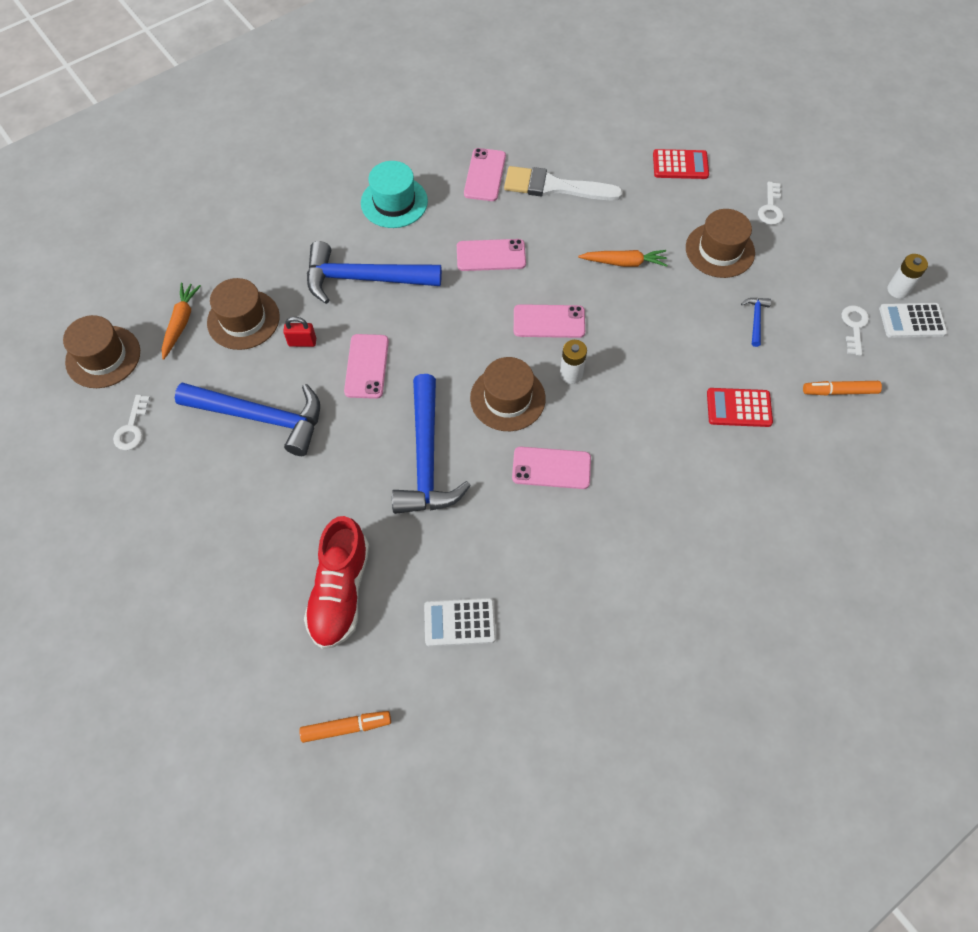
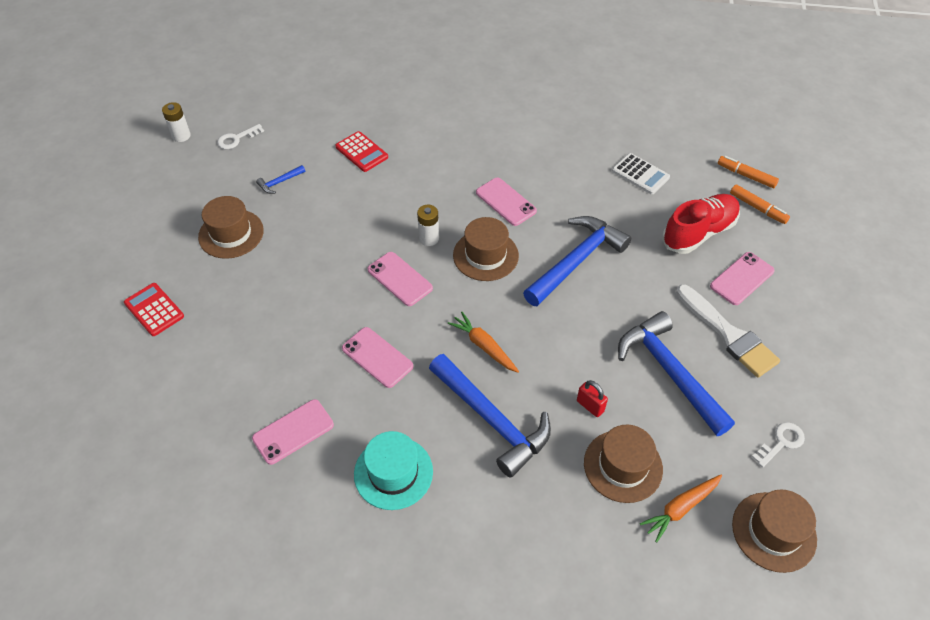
camera: 135 degrees left, 10 degrees down
(367, 366) = (558, 348): pink phone -> pink phone (741, 278)
(555, 187) = (259, 372): white brush -> white brush (728, 334)
(624, 262) = (299, 276): orange carrot -> orange carrot (484, 346)
(770, 208) = (156, 232): white key -> none
(840, 391) = (299, 120): orange marker -> orange marker (757, 208)
(912, 321) = (204, 119): white calculator -> none

